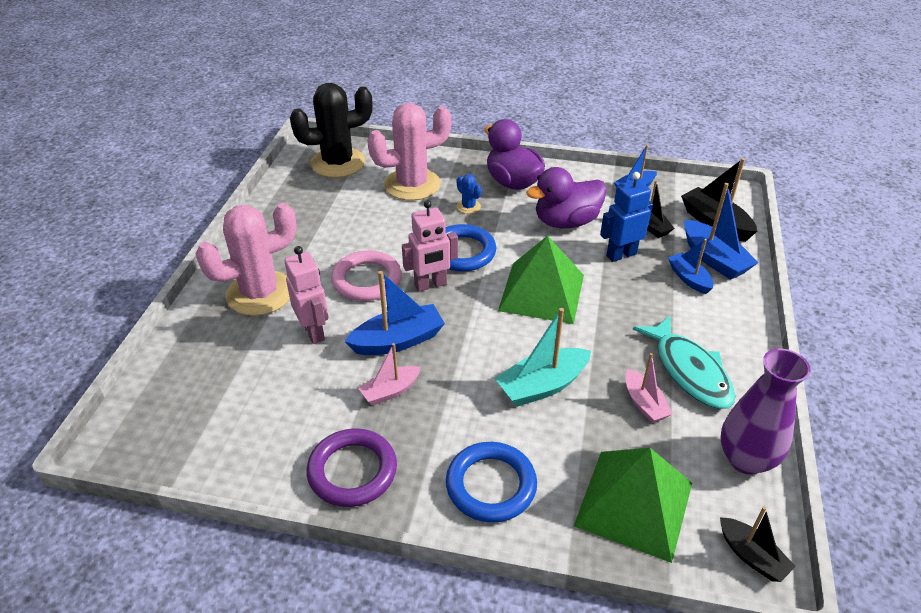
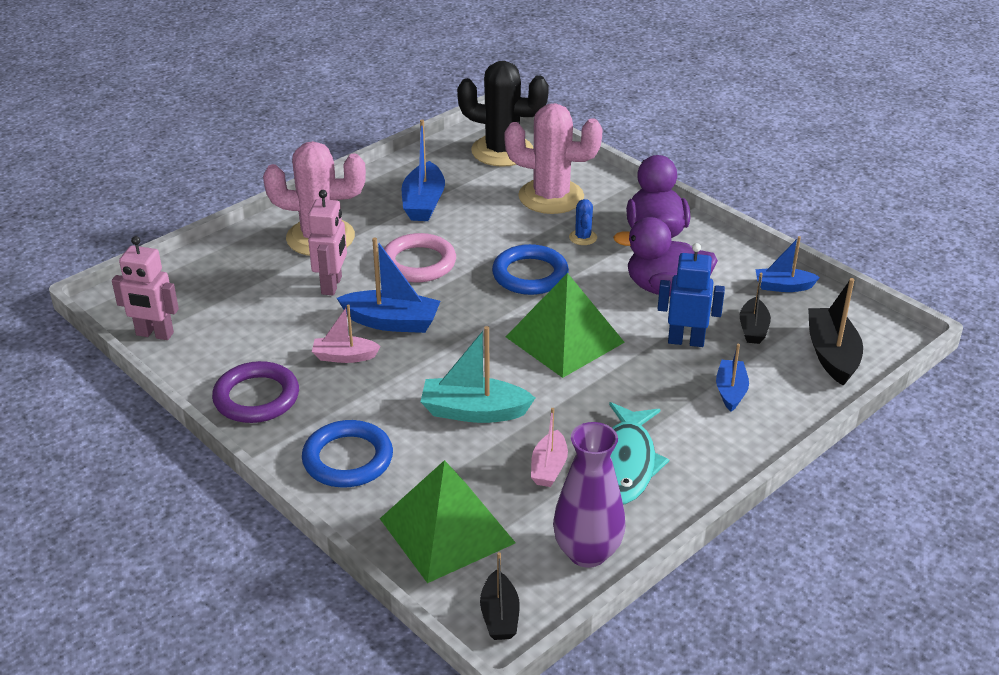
camera: 35 degrees right, 5 degrees down
(430, 285) = (469, 290): pink robot -> pink robot (154, 334)
(714, 259) = (783, 386): blue boat -> blue boat (423, 203)

